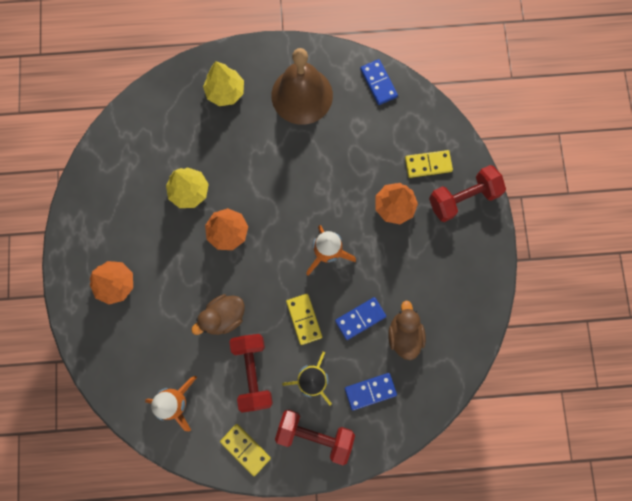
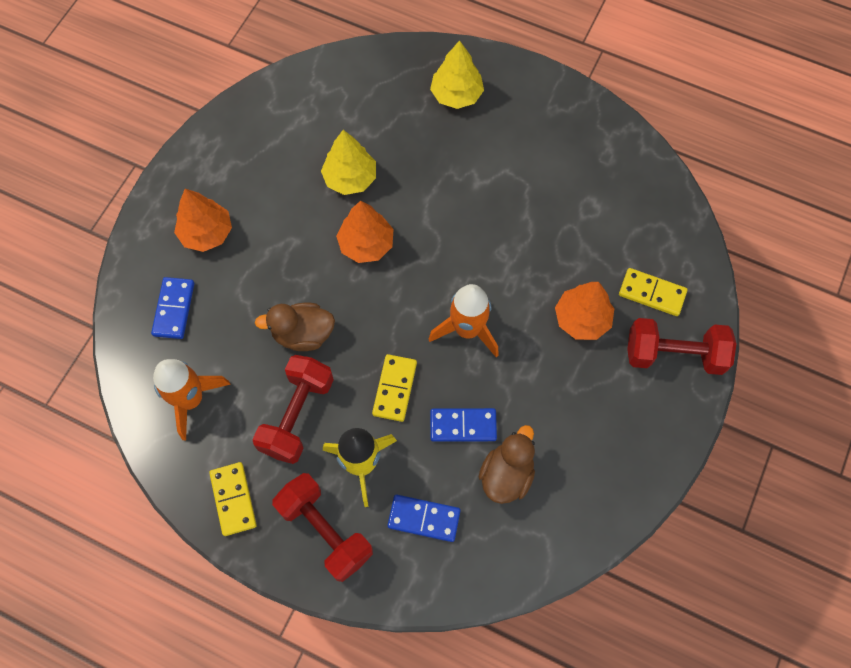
camera: 30 degrees right, 10 degrees down
(302, 95) = (543, 141): brown bell -> none
(378, 83) = (643, 172): blue domino -> blue domino (174, 309)

